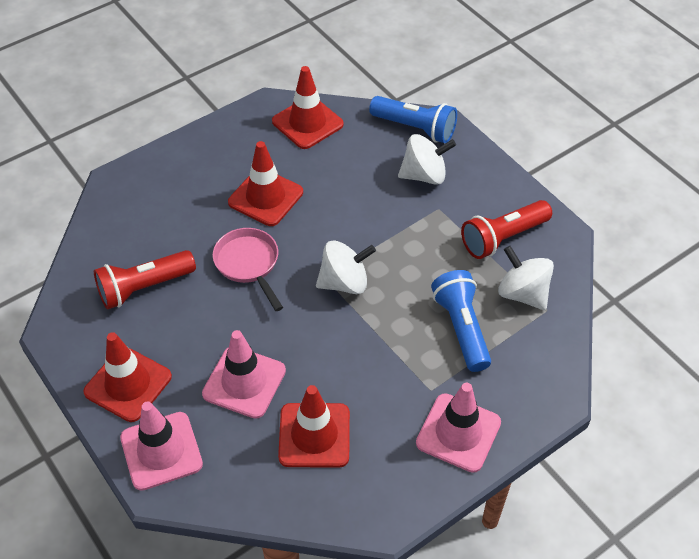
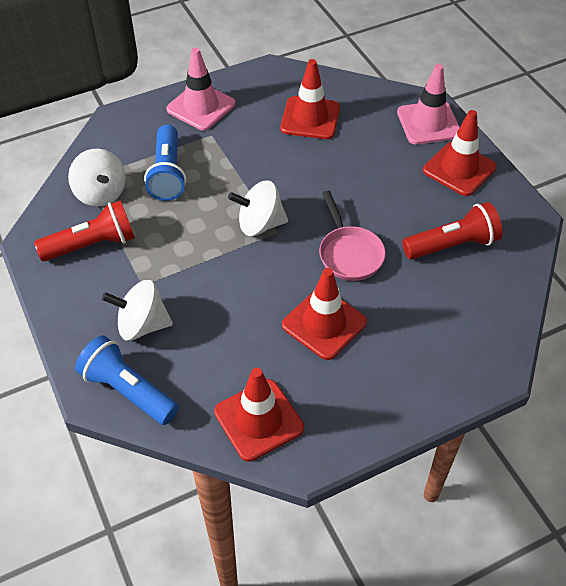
camera: 170 degrees left, 0 degrees up
(244, 382) = (361, 158): pink traffic cone -> none

